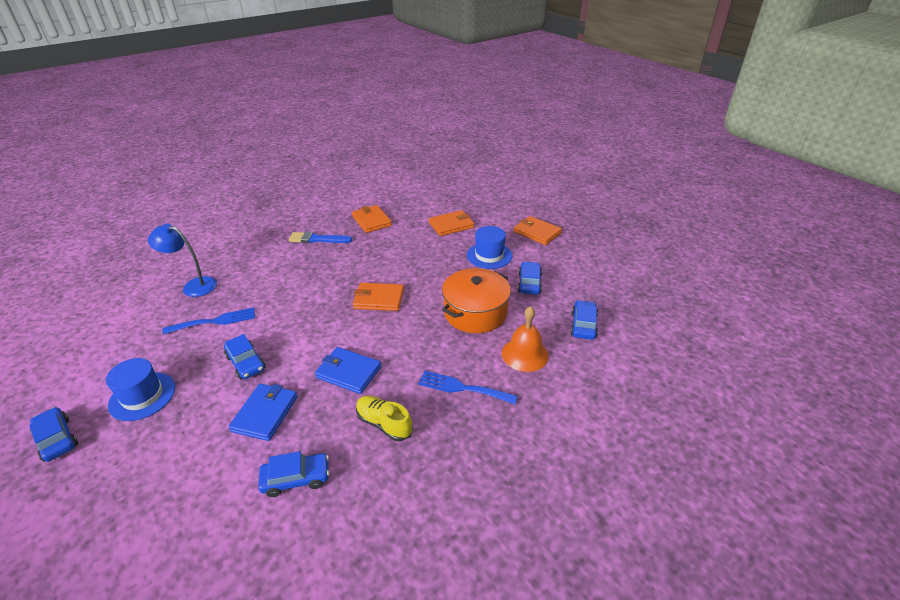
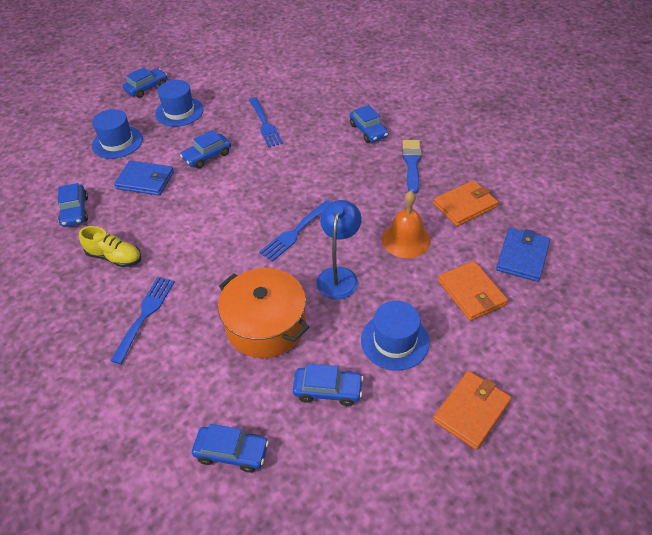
camera: 90 degrees right, 10 degrees up
(171, 455) = (117, 142): none -> blue hat
(193, 286) = (318, 98): blue lamp -> blue lamp (339, 275)
(263, 258) = (368, 131): none -> blue car
(348, 372) = (184, 224): blue wallet -> blue wallet (522, 256)
(378, 299) = (295, 232): orange wallet -> blue fork
(384, 424) = (115, 257): yellow shoe -> yellow shoe turned 75 degrees clockwise
(525, 354) = (185, 376): orange bell -> orange bell (406, 239)

